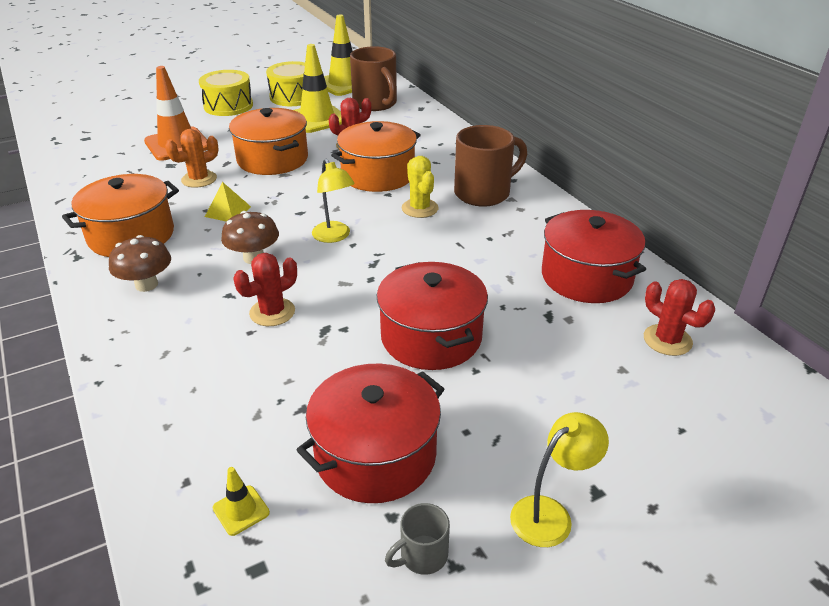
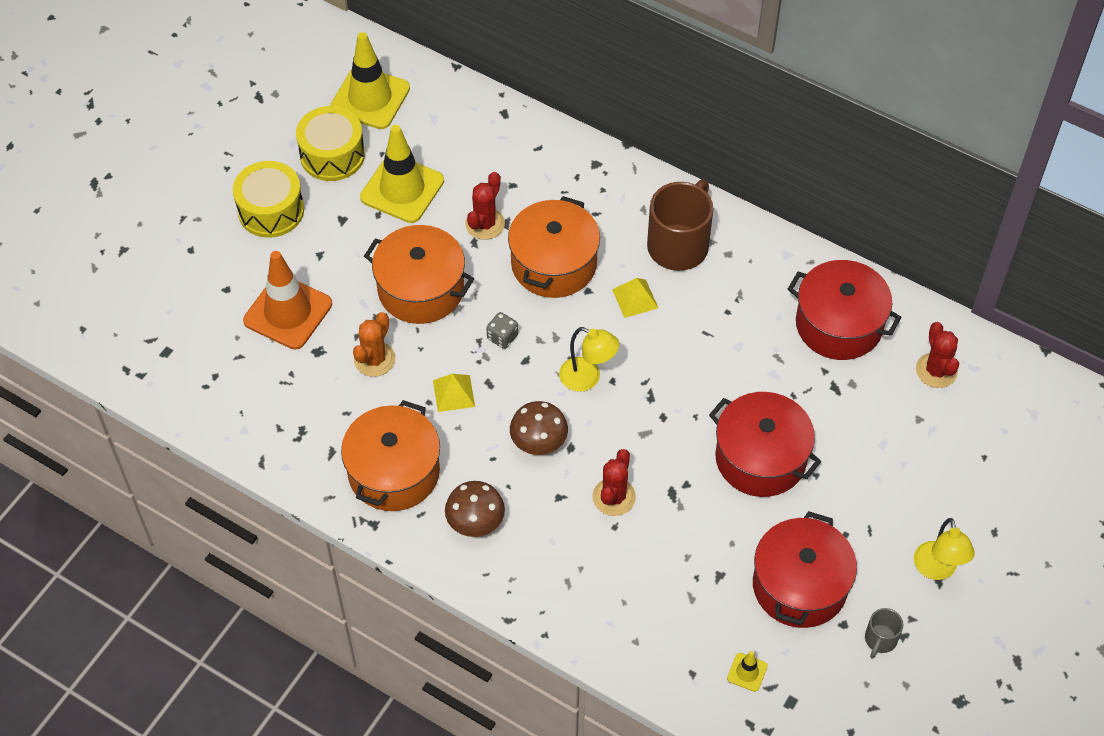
camera: 30 degrees left, 20 degrees up
(298, 196) = (502, 337): none -> grey dice
(375, 104) = (445, 127): brown mug -> none
(420, 208) = (635, 298): yellow cactus -> yellow pyramid
(550, 514) = (937, 570): yellow lamp -> yellow lamp turned 150 degrees clockwise
(667, 340) = (936, 370): red cactus -> red cactus turned 60 degrees clockwise

